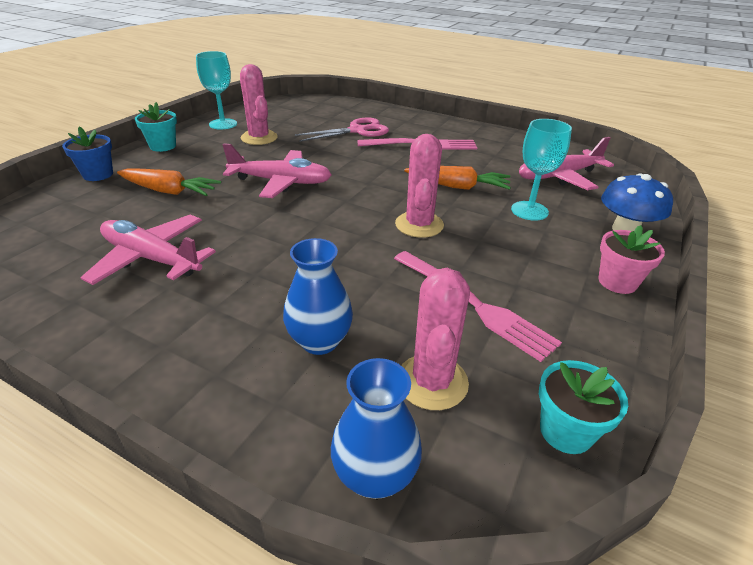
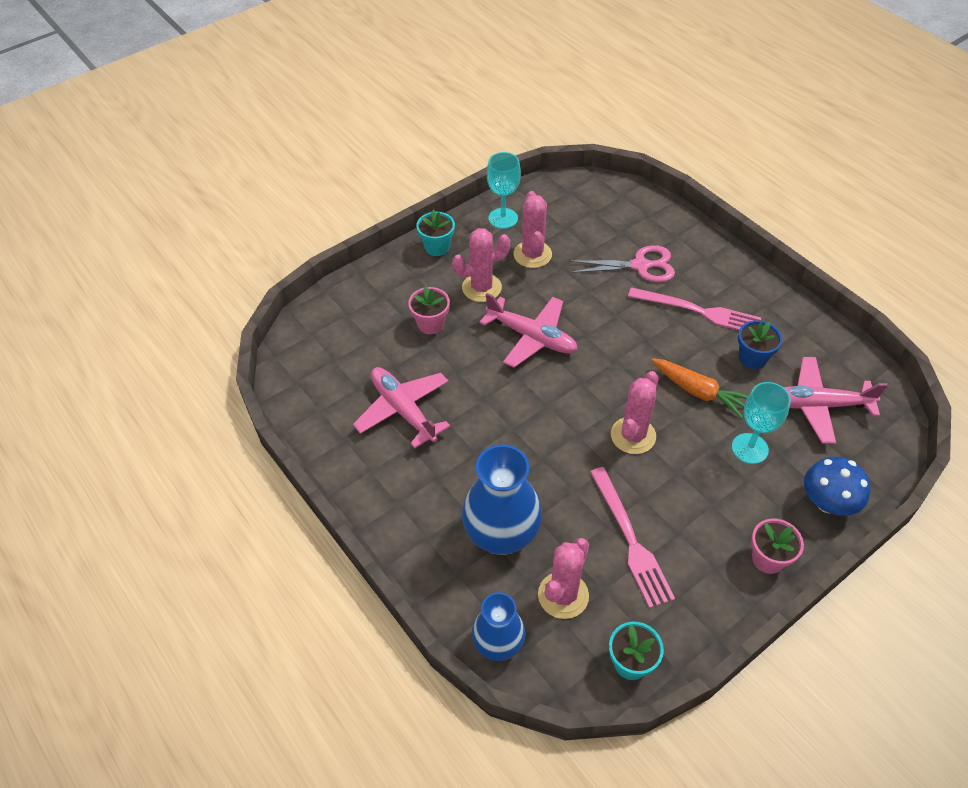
camera: 25 degrees right, 15 degrees up
(98, 174) = (374, 281): blue flower pot -> blue flower pot (752, 358)
(169, 191) = (430, 324): orange carrot -> pink flower pot
(217, 162) = (481, 288): none -> pink cactus
(320, 341) = (501, 534): blue vase -> blue vase, size x1.59

